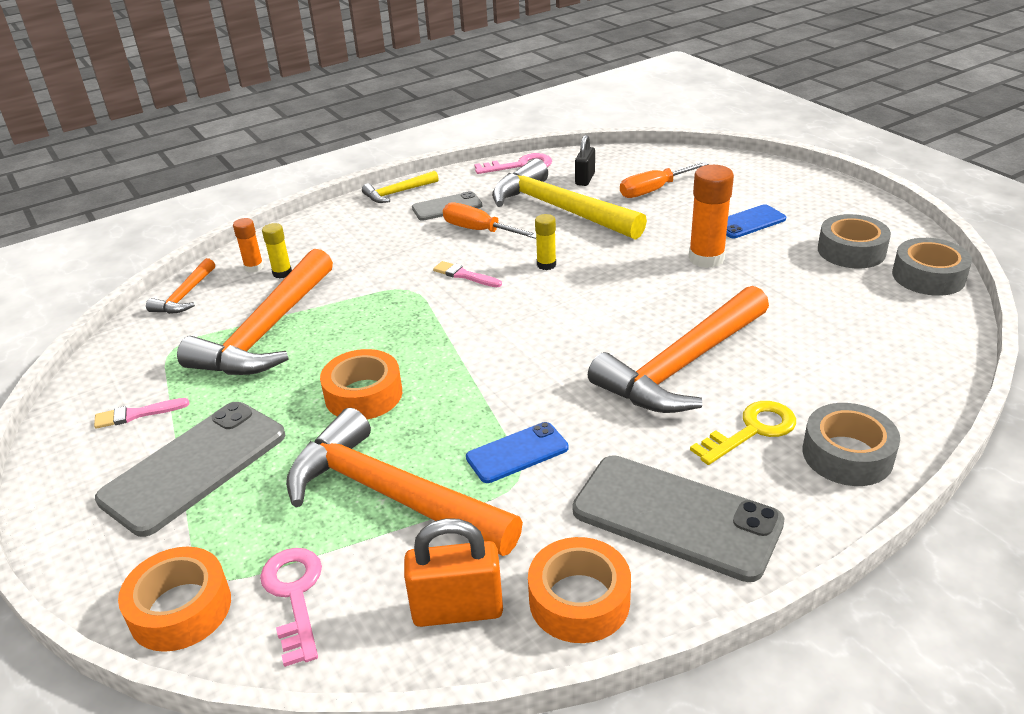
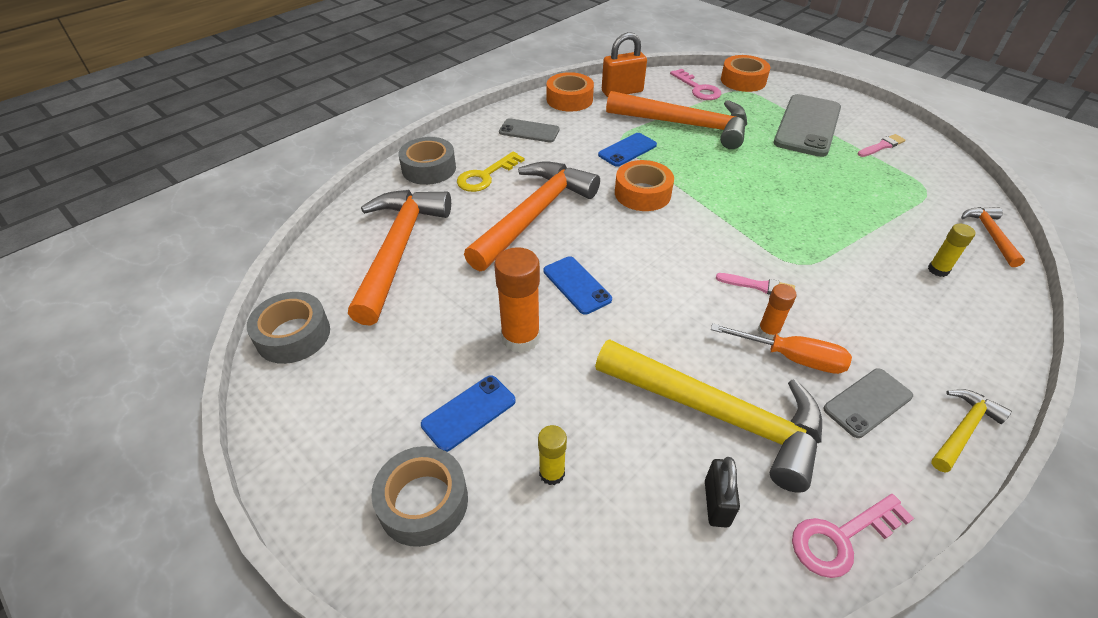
camera: 165 degrees right, 10 degrees up
(254, 267) = (975, 274): orange glue stick -> orange glue stick (768, 331)
(267, 331) = (873, 209): orange hammer -> orange hammer (398, 250)
(363, 395) = (749, 172): orange tape -> orange tape (642, 193)
(546, 265) = (686, 309): yellow glue stick -> yellow glue stick (552, 473)
(645, 291) = (577, 285): none -> blue phone
(654, 190) = (603, 482): orange screwdriver -> none
(676, 517) = (529, 131): grey phone -> grey phone, size x0.54
(851, 251) = (358, 368): grey tape -> grey tape (423, 502)

